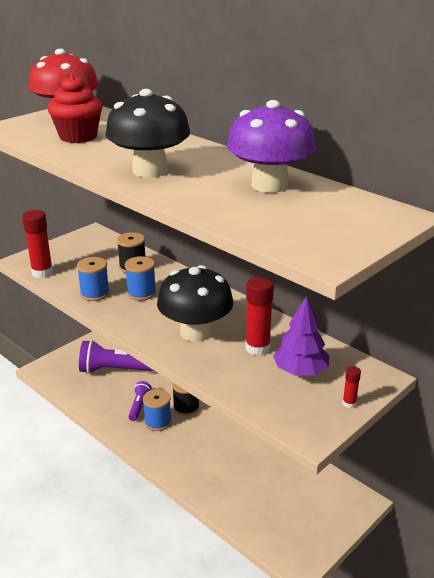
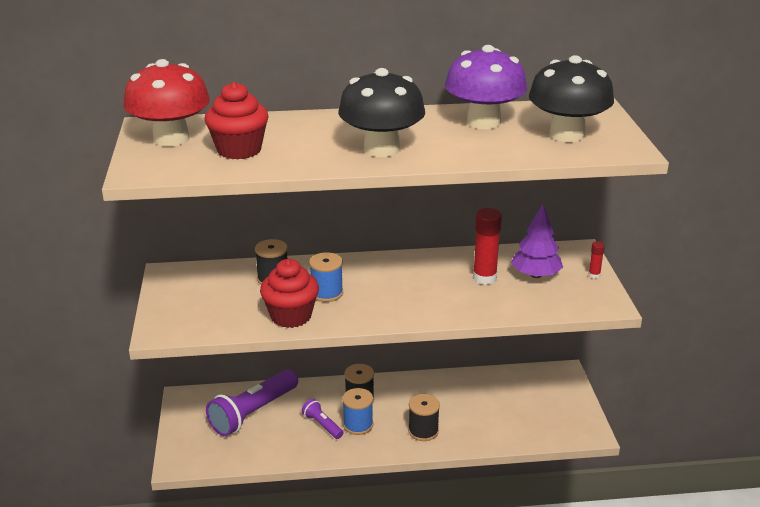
camera: 50 degrees left, 0 degrees up
(42, 272) = (204, 330): red glue stick -> none
(95, 293) = (291, 316): blue spool -> red cupcake
(187, 458) = (423, 431): none -> black spool
(195, 332) = (426, 294): black mushroom -> black mushroom (567, 135)

